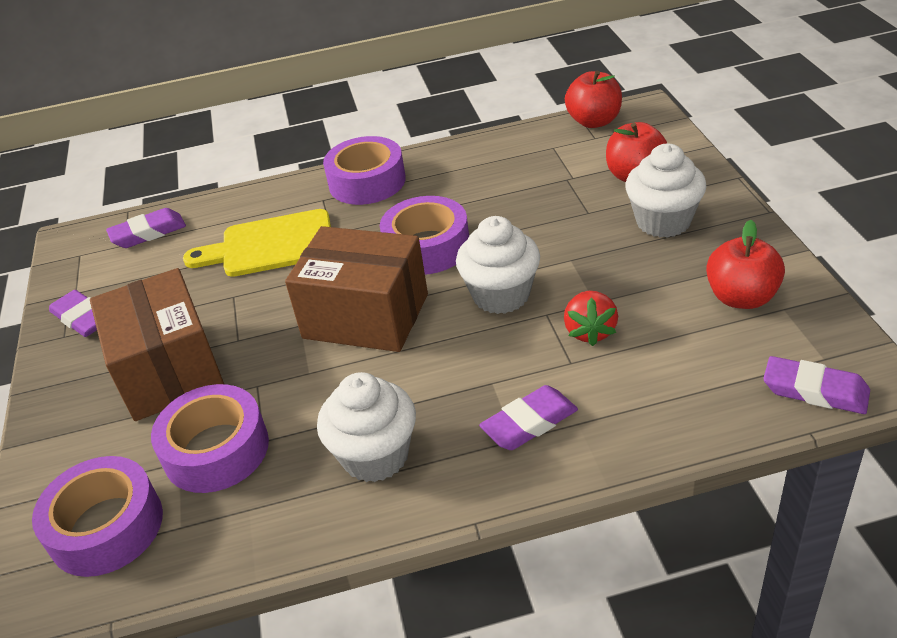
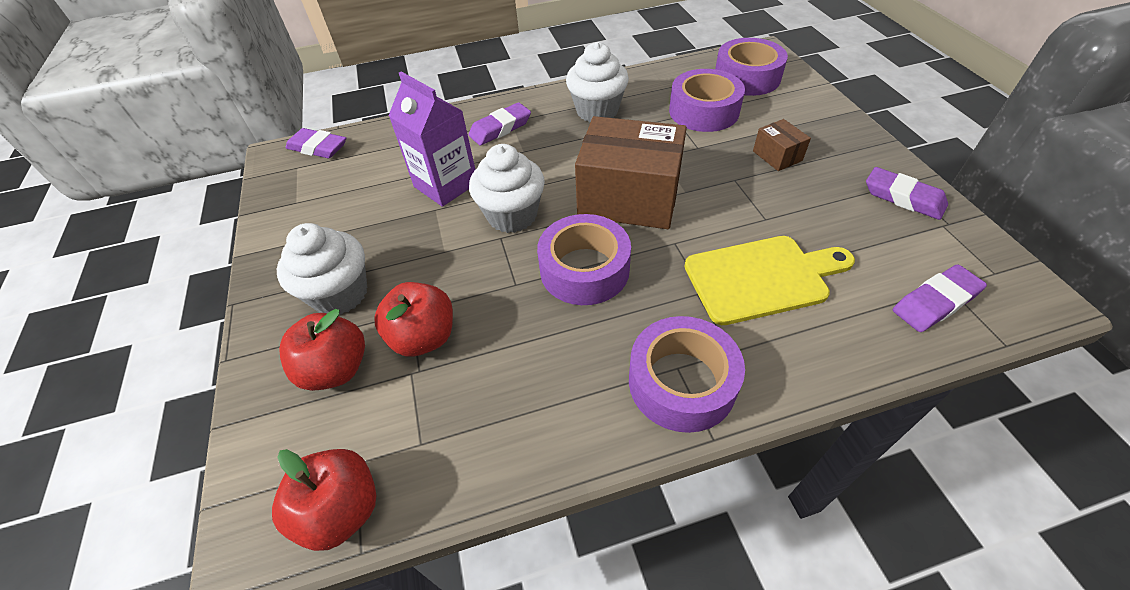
camera: 175 degrees right, 10 degrees up
(169, 370) = (777, 156): brown box -> brown box, size x0.44
(590, 331) = (446, 185): red strawberry -> purple carton
(741, 297) = (320, 210): red apple -> red apple (424, 337)

